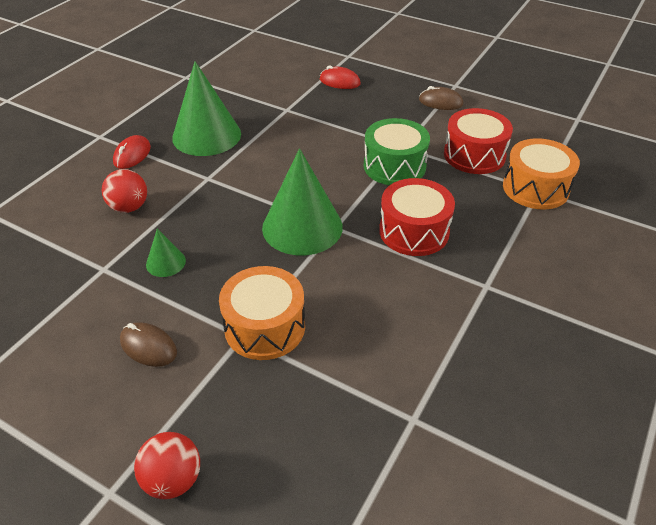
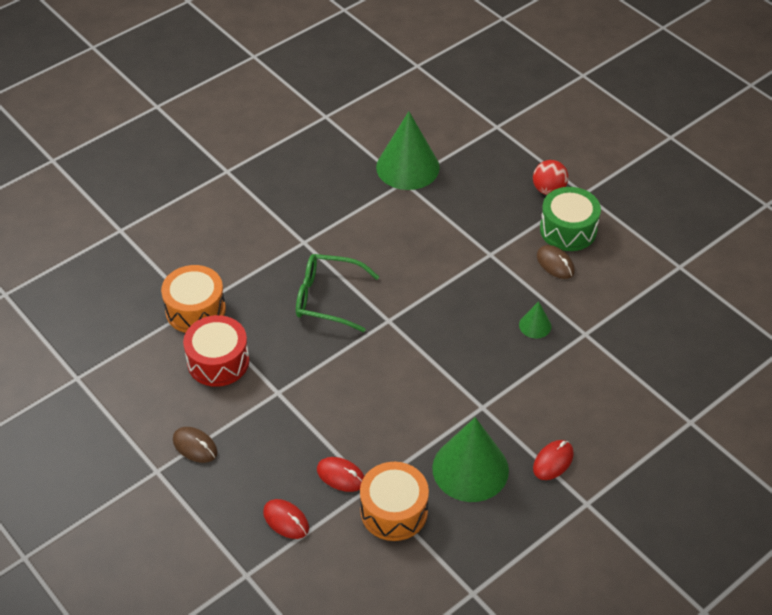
camera: 160 degrees left, 5 degrees up
(129, 207) = (560, 391): red ball -> none
(264, 327) = (473, 256): orange drum -> orange drum (394, 511)
(302, 227) = (415, 328): green cone -> green cone (407, 167)
(313, 110) = (341, 476): none -> red mouse
(394, 166) = (301, 370): green drum -> green drum (568, 230)
(414, 231) = (327, 298): red drum -> green glasses

